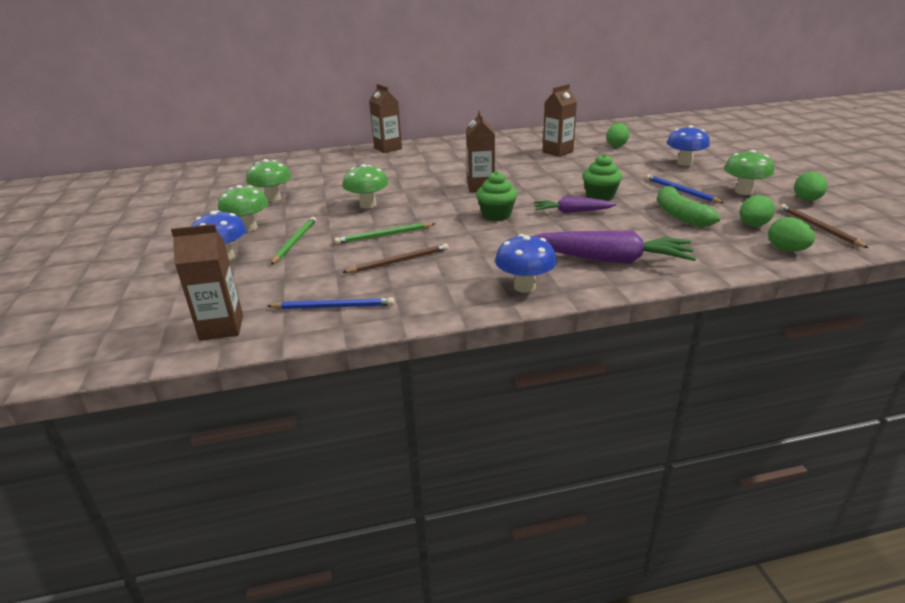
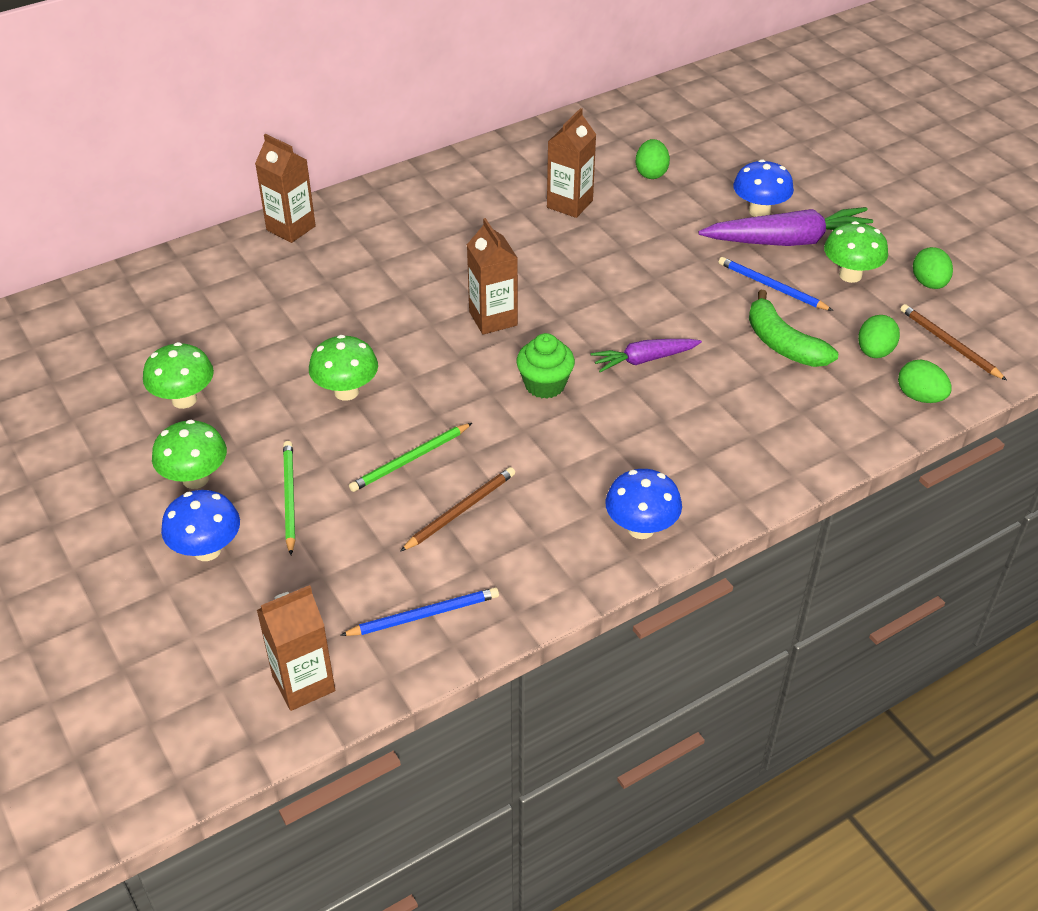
camera: 20 degrees left, 15 degrees up
(600, 196) = (669, 316): green cupcake -> none
(609, 260) = (723, 456): purple carrot -> purple carrot (788, 241)

